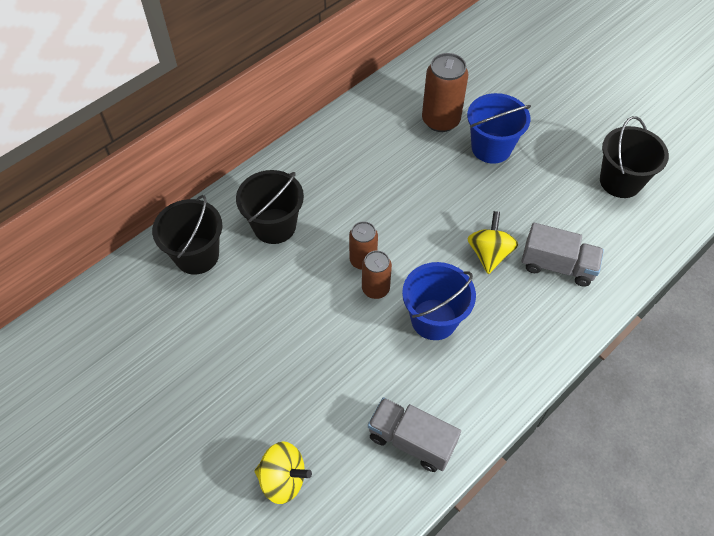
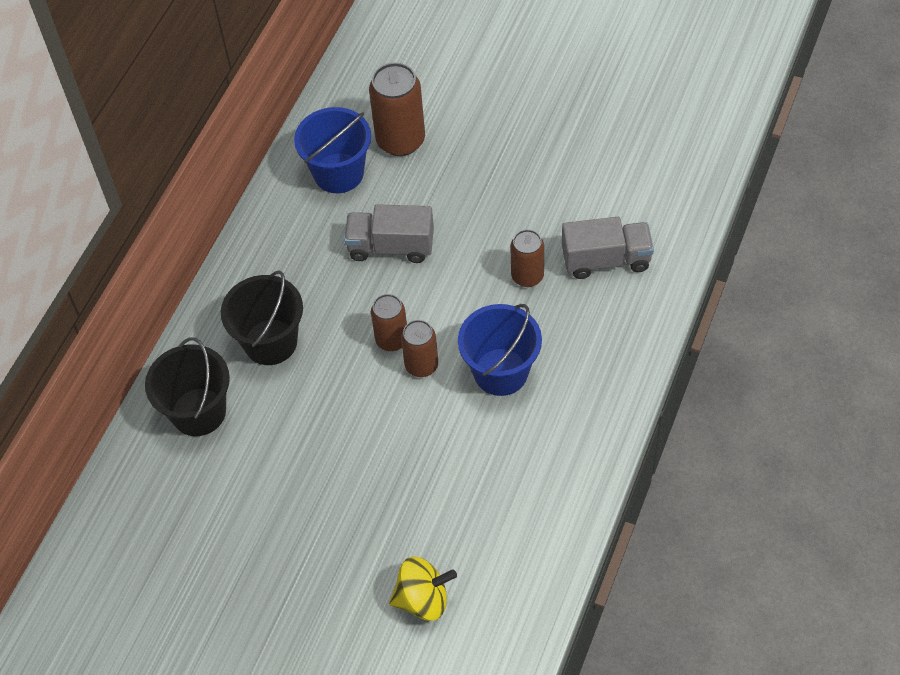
camera: 20 degrees left, 0 degrees up
(411, 441) = (536, 505): grey truck -> grey truck (391, 246)
(489, 254) = (527, 276): yellow spinning top -> brown can
(491, 148) = (474, 152): blue bucket -> blue bucket (338, 173)
(620, 181) = (634, 136): black bucket -> none

